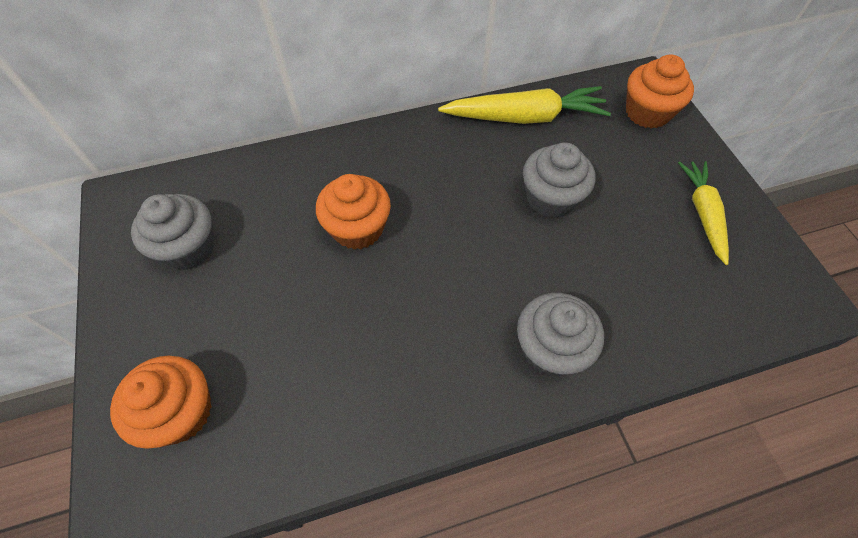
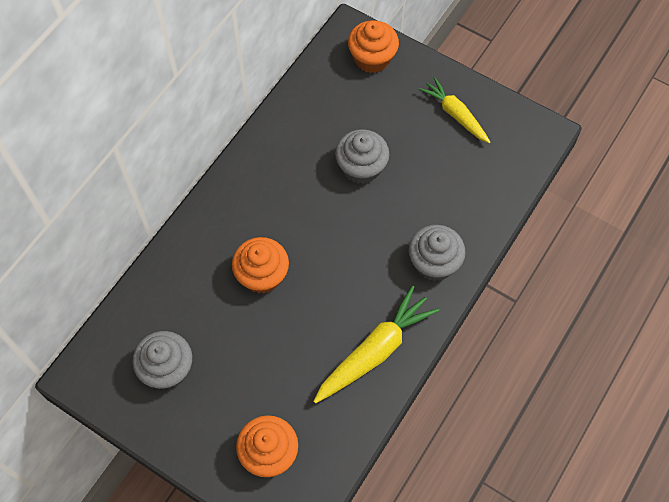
camera: 40 degrees left, 5 degrees up
(525, 117) = (297, 117): yellow carrot -> yellow carrot (375, 351)

